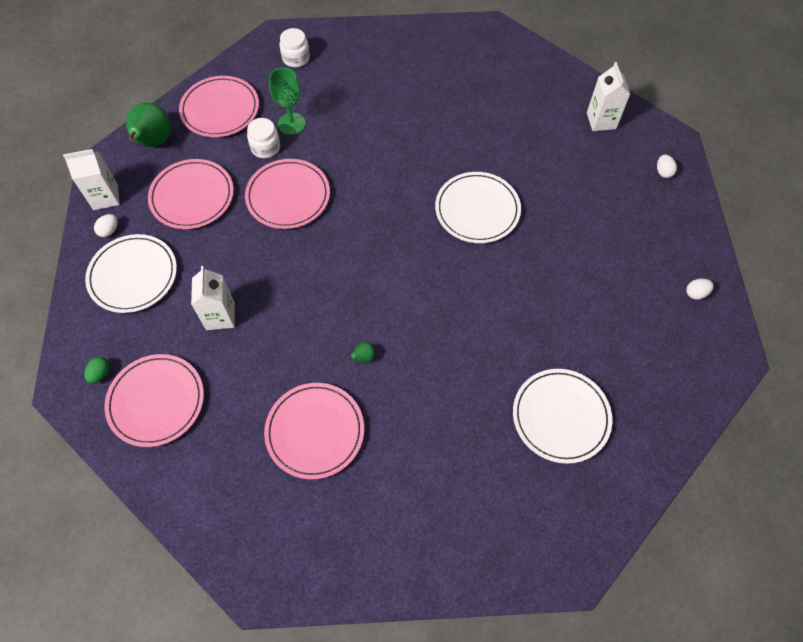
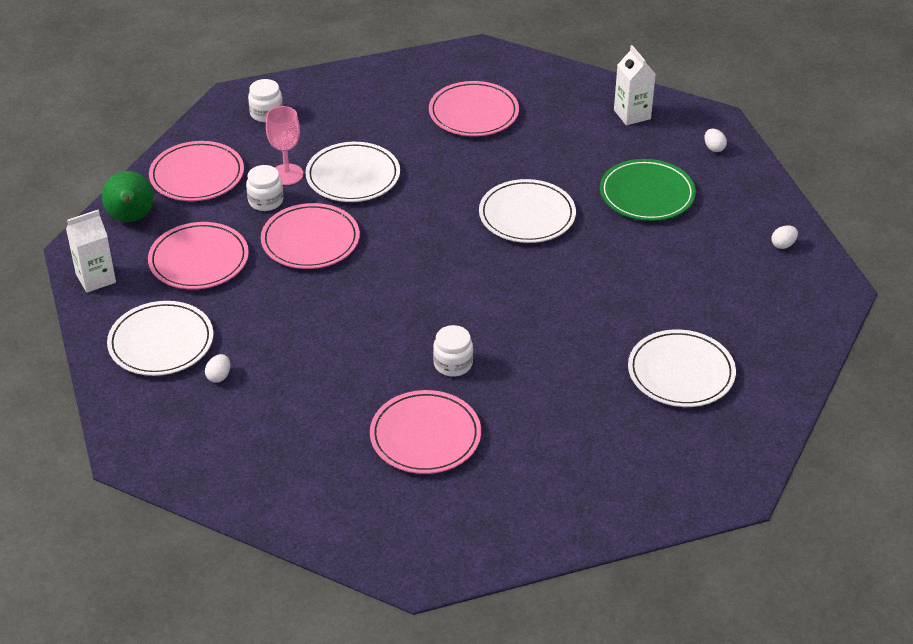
camera: 15 degrees left, 20 degrees down
(101, 374) = (162, 435): green egg -> none
(109, 231) = (114, 308): white egg -> white egg (219, 376)
(156, 401) = (237, 446): pink plate -> pink plate (473, 113)
(220, 316) = (278, 359): white carton -> none
(291, 124) = (287, 174): green goblet -> pink goblet
(344, 137) = (353, 176): none -> white plate
(363, 357) = (453, 364): green pear -> white jar
(589, 209) = (647, 194): none -> green plate

